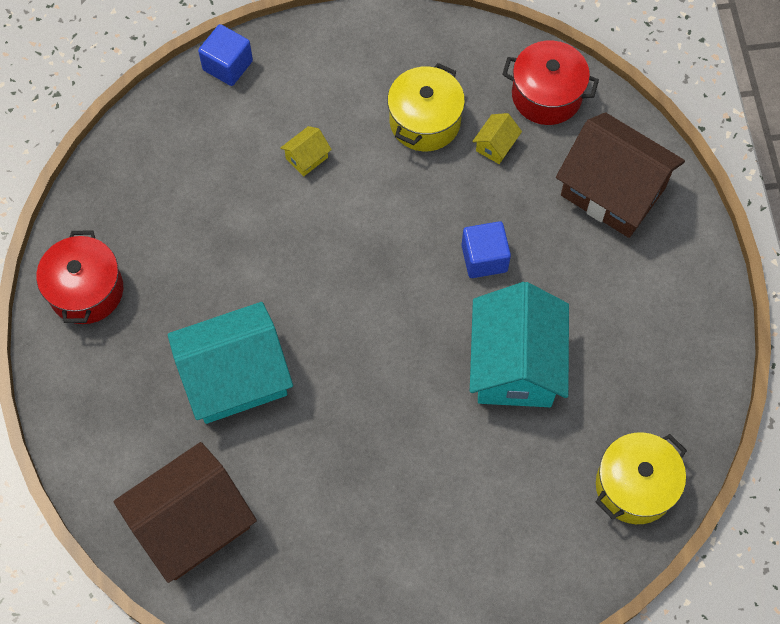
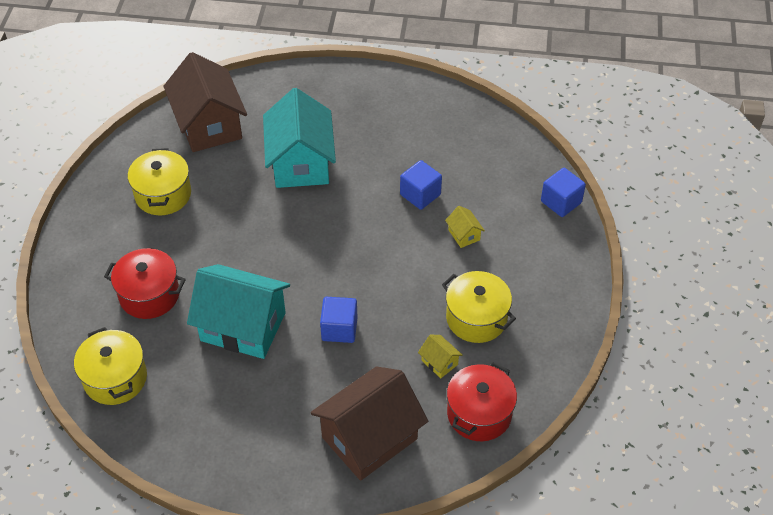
camera: 105 degrees right, 15 degrees down
(86, 290) = (394, 98): red pot -> red pot (149, 295)
(254, 219) = (420, 194): none -> blue cube
(336, 539) = (163, 194): none -> yellow pot

